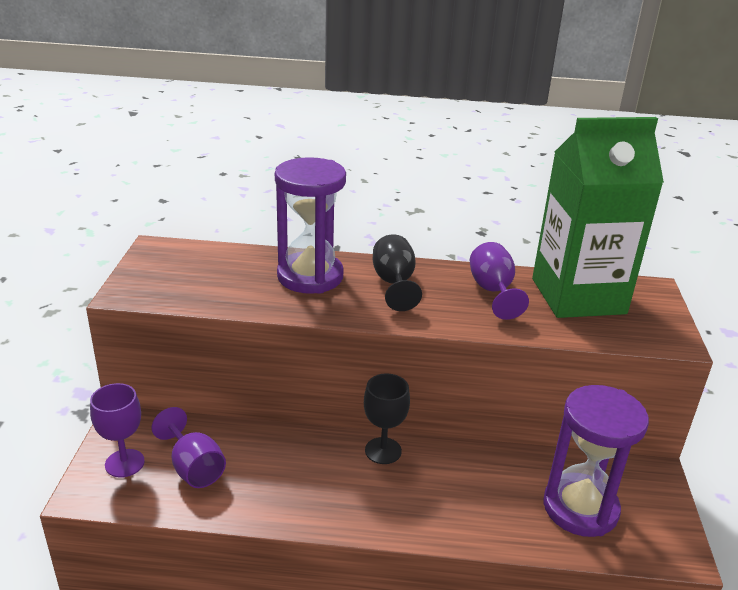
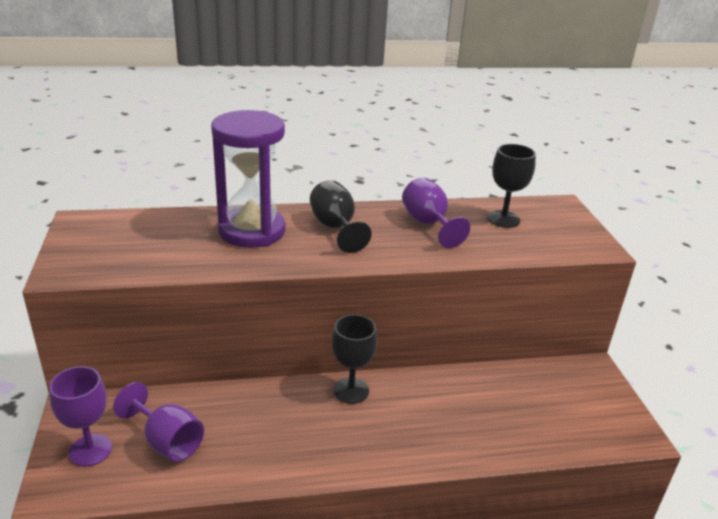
camera: 15 degrees left, 0 degrees up
(578, 296) = (503, 219): green carton -> black goblet
(580, 508) = (543, 411): purple hourglass -> none

